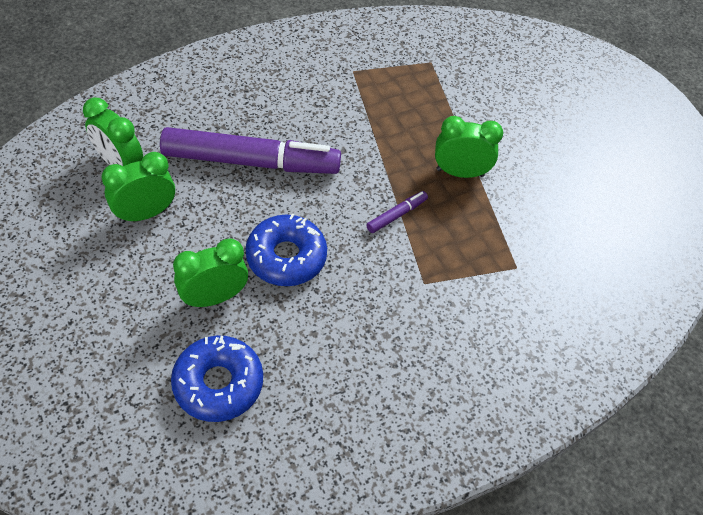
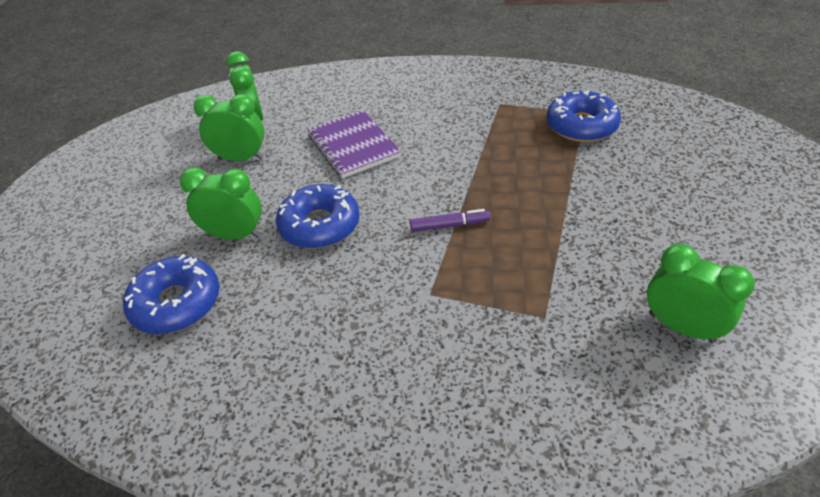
camera: 40 degrees right, 10 degrees down
(251, 162) = (353, 146): purple marker -> purple notebook
(437, 77) = (581, 126): none -> blue donut
(460, 172) = (544, 209): green clock -> green clock (681, 327)

